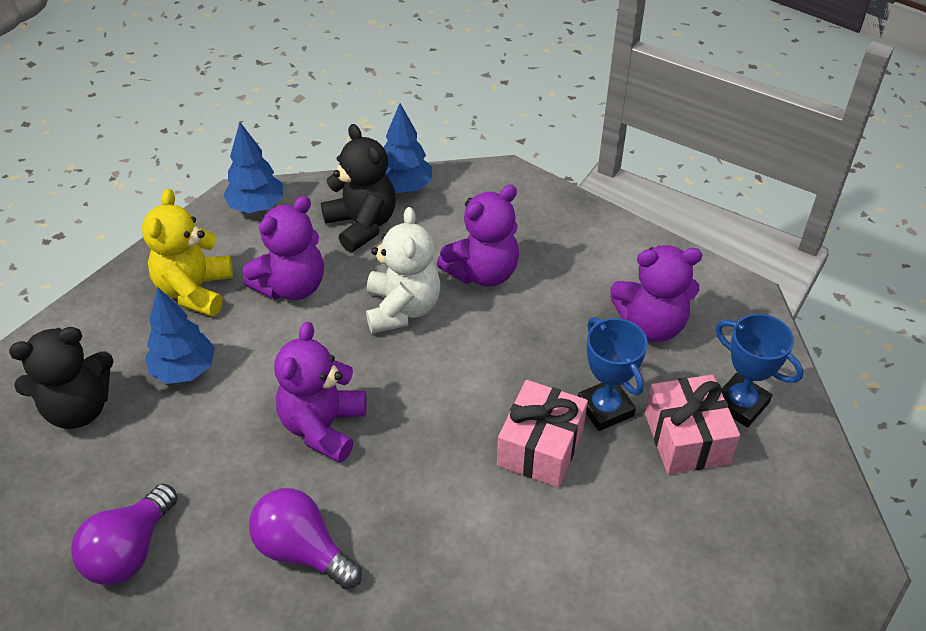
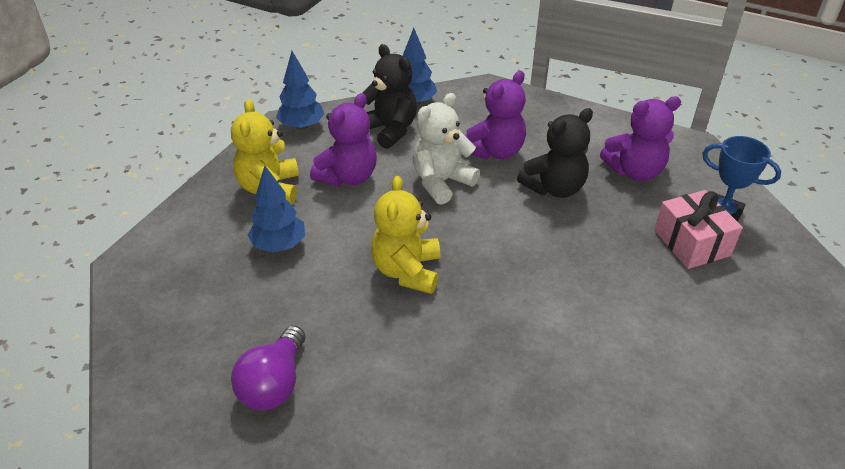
camera: 10 degrees left, 5 degrees down
(78, 408) = (197, 284): black teddy bear -> black teddy bear (554, 188)
(302, 550) = (421, 362): purple light bulb -> none
(323, 427) = (407, 271): purple teddy bear -> yellow teddy bear
(402, 309) = (441, 182): white teddy bear -> white teddy bear turned 120 degrees counterclockwise
(540, 447) = (584, 263): pink gift -> none
(605, 408) = (623, 230): blue trophy -> none

